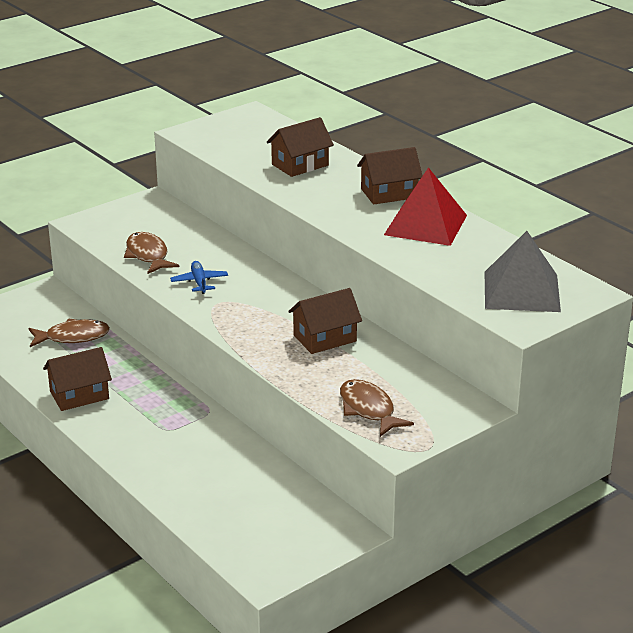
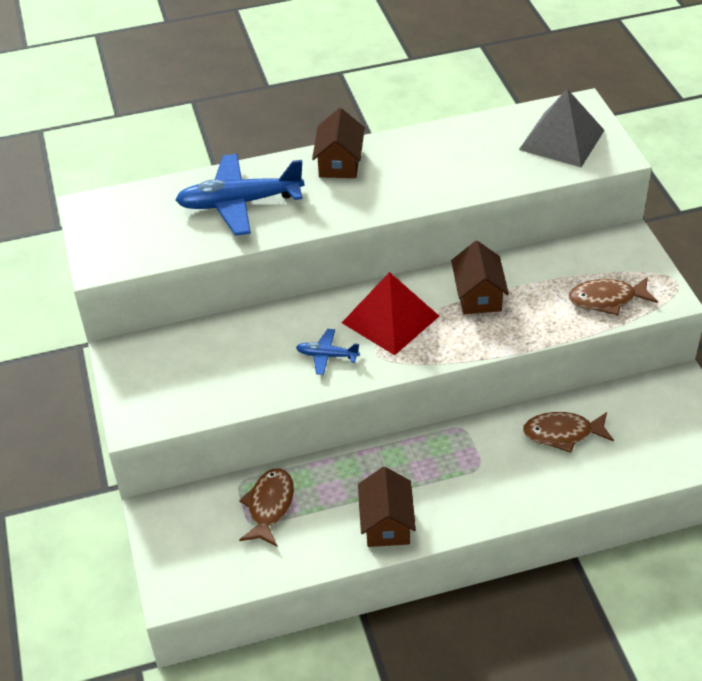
camera: 65 degrees left, 15 degrees up
(148, 255) = (246, 383): brown fish -> brown fish (562, 433)
(300, 165) = (239, 203): brown house -> blue plane
(425, 225) = (415, 158): red pyramid -> red pyramid (390, 319)

